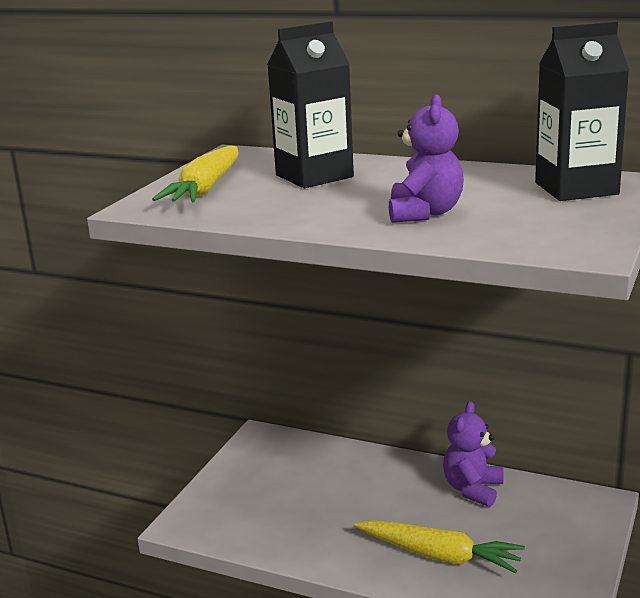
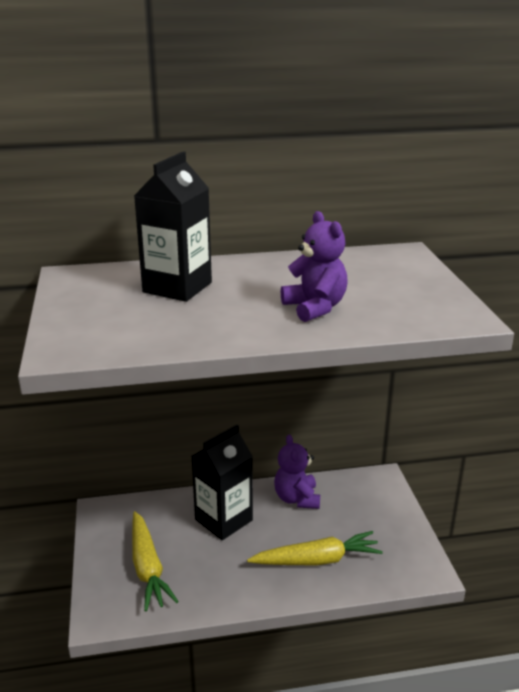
camera: 35 degrees left, 5 degrees up
(205, 189) = (97, 318): yellow carrot -> yellow carrot (148, 567)
(576, 189) = (385, 265): black carton -> black carton (223, 520)

